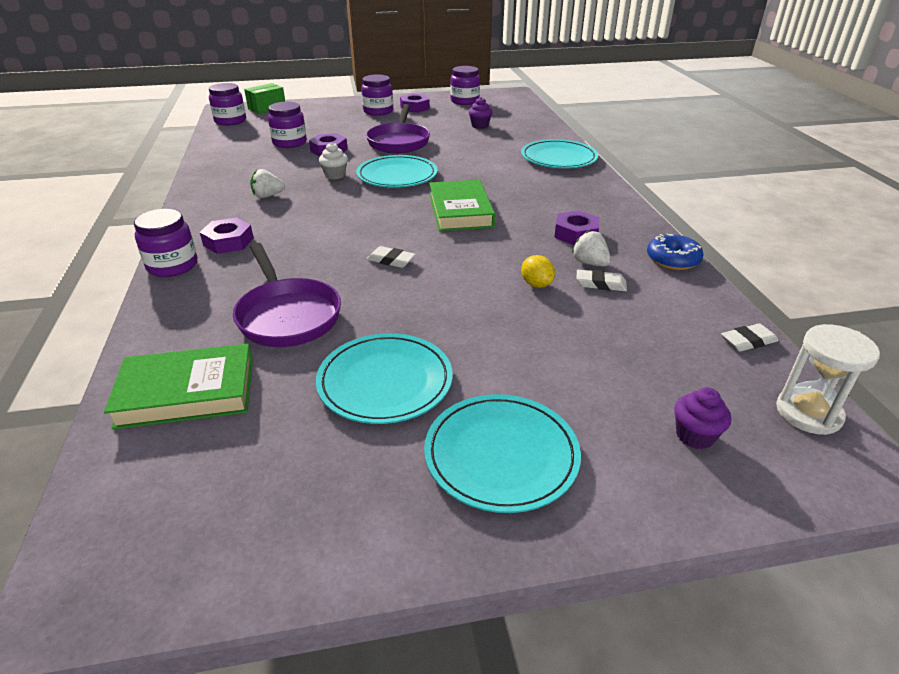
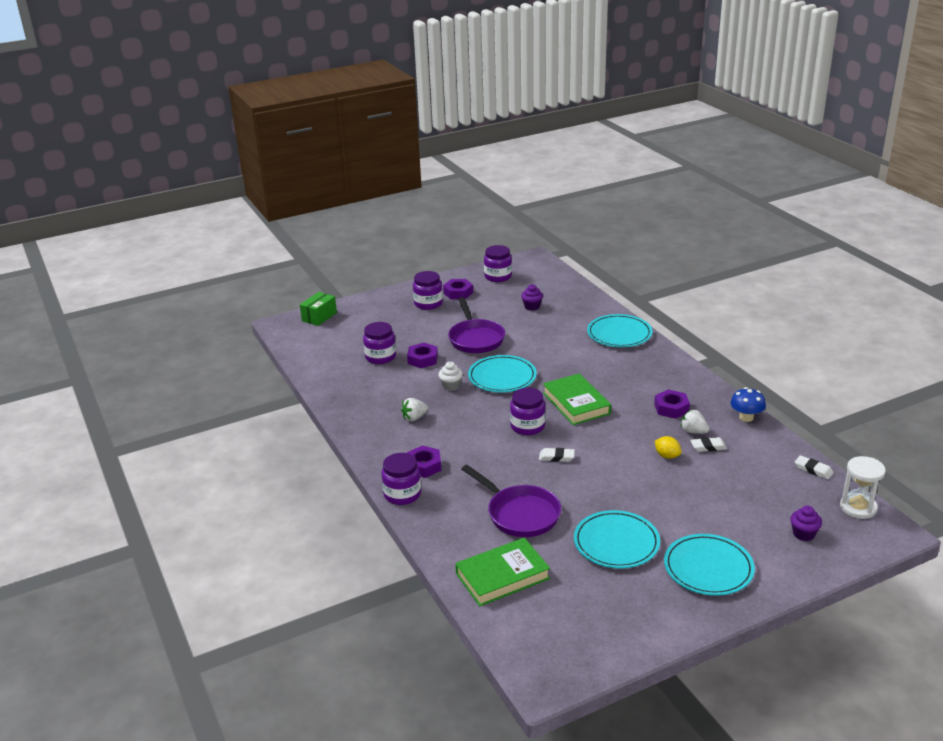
camera: 15 degrees left, 5 degrees down
(230, 121) = (300, 340): purple jar -> purple jar (527, 426)
(672, 259) = (746, 417): blue donut -> blue mushroom
(748, 341) = (813, 470): white eraser -> white eraser turned 75 degrees clockwise

